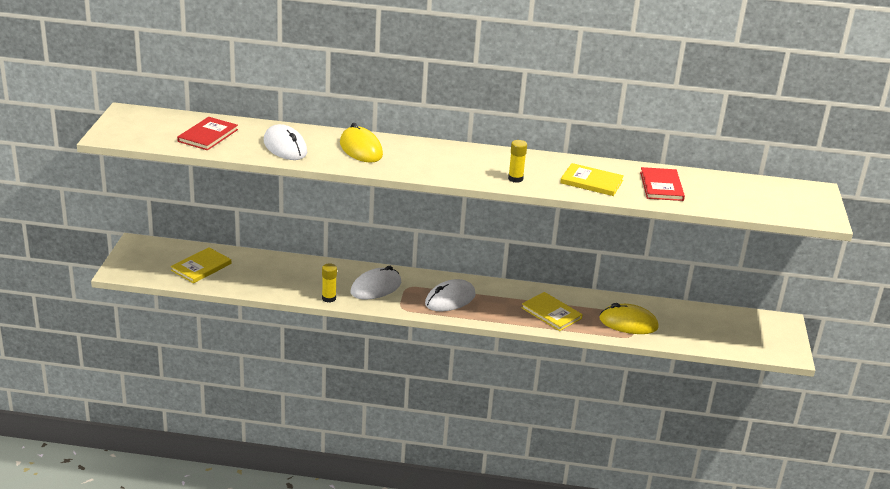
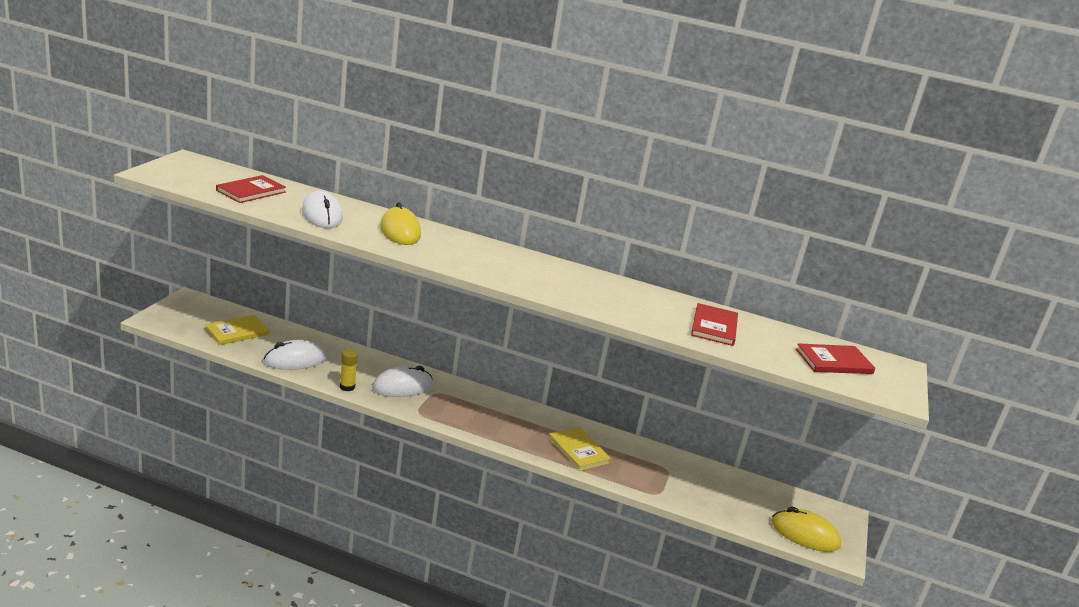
camera: 10 degrees right, 5 degrees down
(450, 299) = (474, 414): white mouse -> white mouse (295, 360)
(515, 179) = (550, 288): yellow glue stick -> none
(591, 182) = (635, 307): yellow book -> none
(628, 323) = (660, 479): yellow mouse -> yellow mouse (804, 534)
(766, 198) = (834, 361): none -> red book

